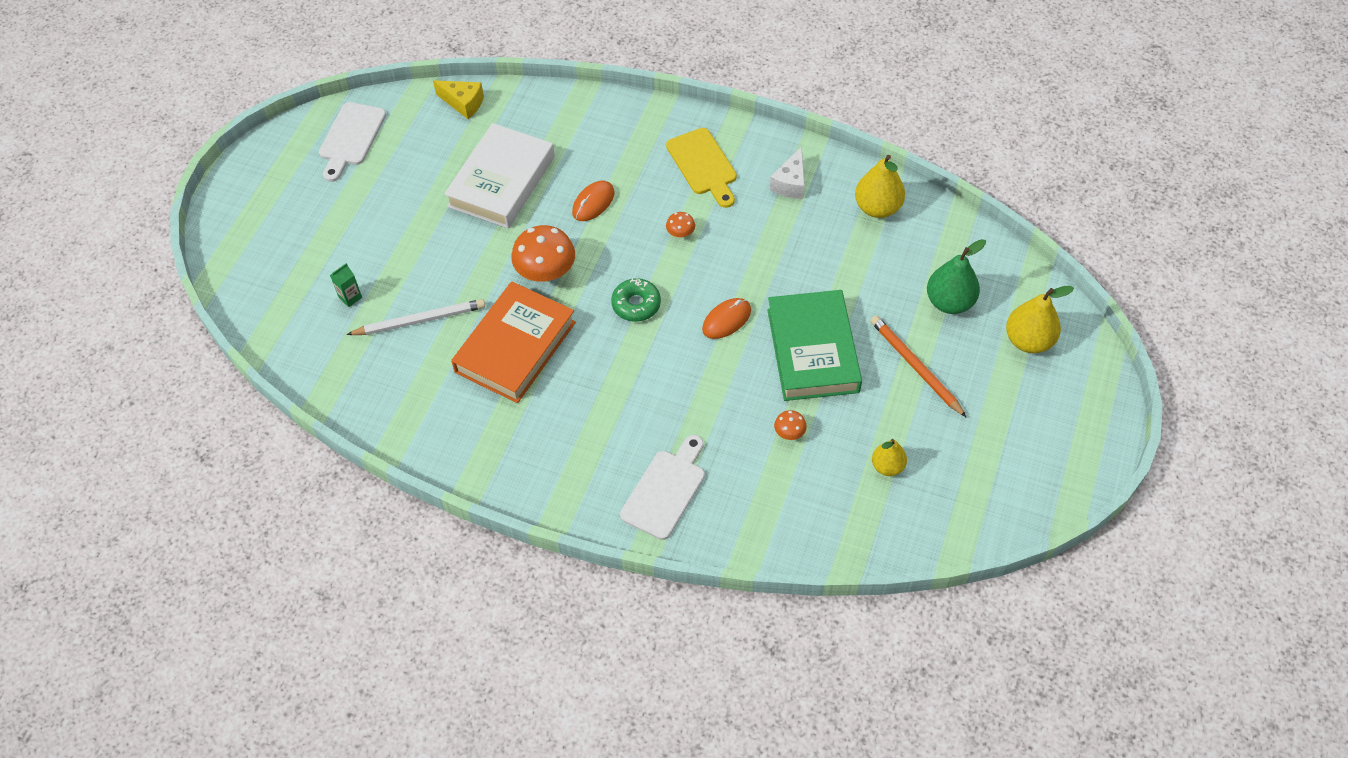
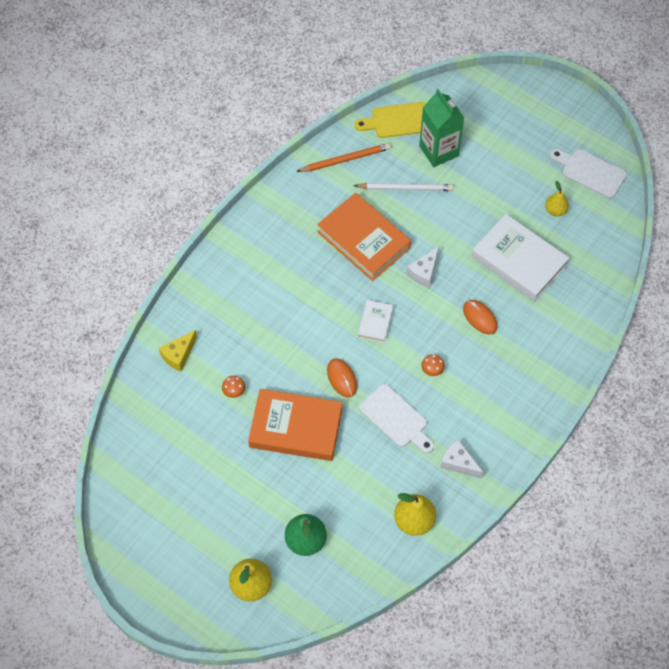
camera: 105 degrees right, 5 degrees up
(350, 297) = (438, 151): green carton -> green carton, size x2.41
(420, 320) = (405, 188): white pencil -> white pencil turned 90 degrees counterclockwise
(463, 103) = (608, 251): yellow cheese -> yellow cheese (179, 355)
(545, 271) = (424, 272): orange mushroom -> white cheese
(636, 304) = (375, 323): green donut -> white book
(666, 490) = (218, 303): white cutting board -> white cutting board (396, 418)
(703, 165) = (496, 404): yellow cutting board -> yellow cutting board (398, 121)
(812, 350) = (296, 428): green book -> orange book
(887, 466) = (184, 445): yellow pear -> yellow pear (555, 210)
(915, 367) = (257, 493): orange pencil -> orange pencil (345, 159)

